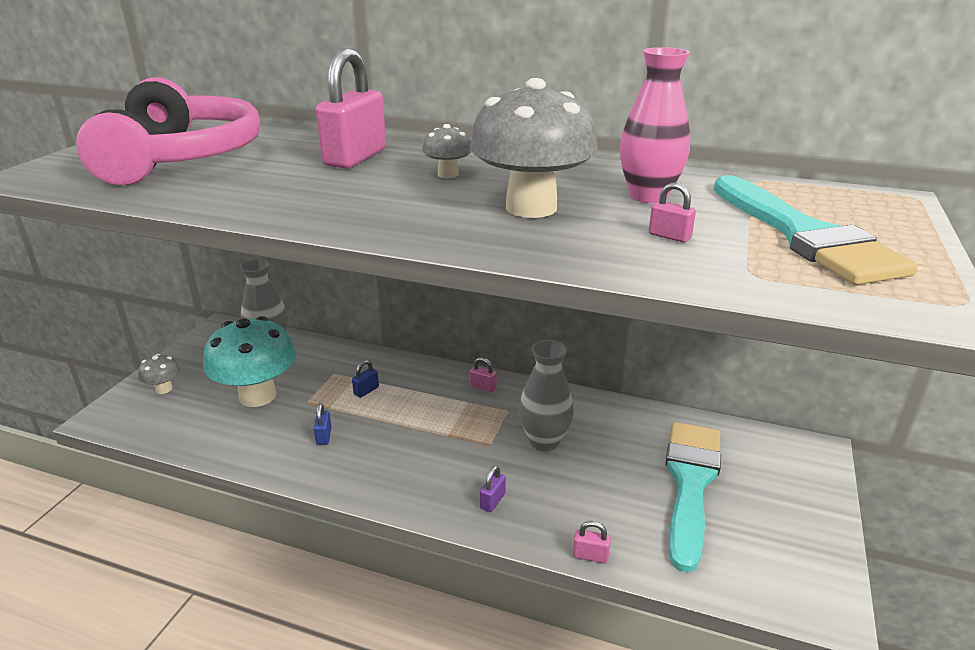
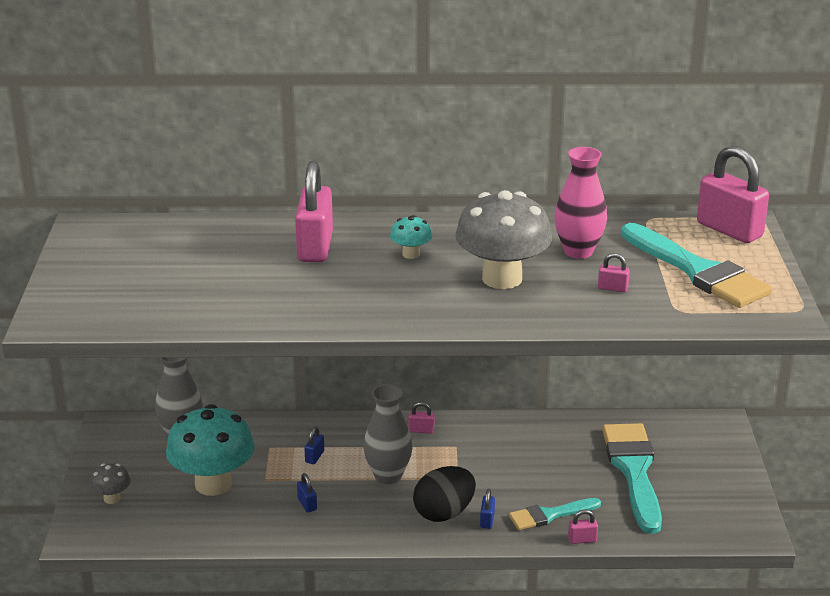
camera: 20 degrees left, 0 degrees up
(181, 158) = (161, 274): pink headphones -> none
(448, 174) = (411, 254): grey mushroom -> turquoise mushroom
(451, 480) = (444, 513): none -> black egg
(492, 501) = (487, 520): purple padlock -> blue padlock
(544, 441) = (502, 465): grey vase -> grey vase (388, 476)
(567, 513) = (550, 515): none -> turquoise brush
(866, 202) = (729, 230): none -> pink padlock

